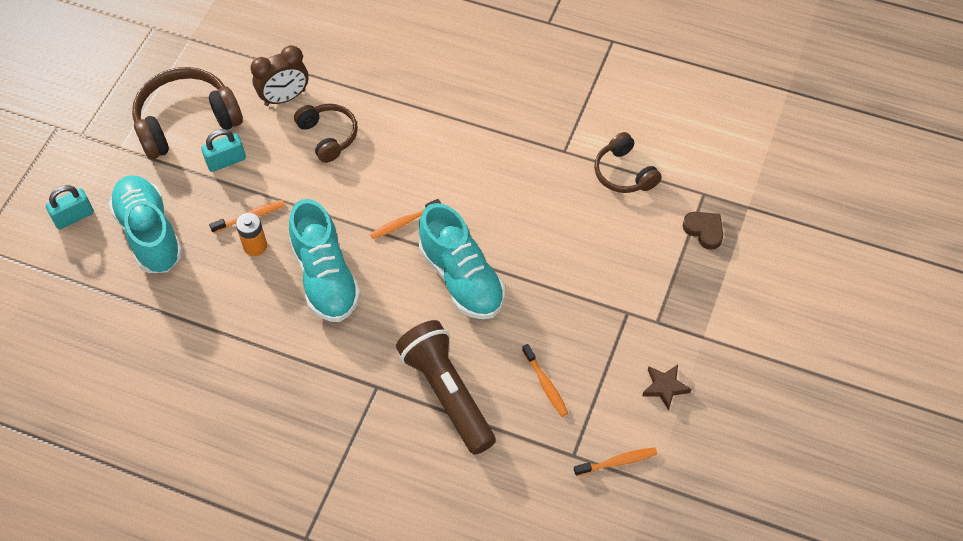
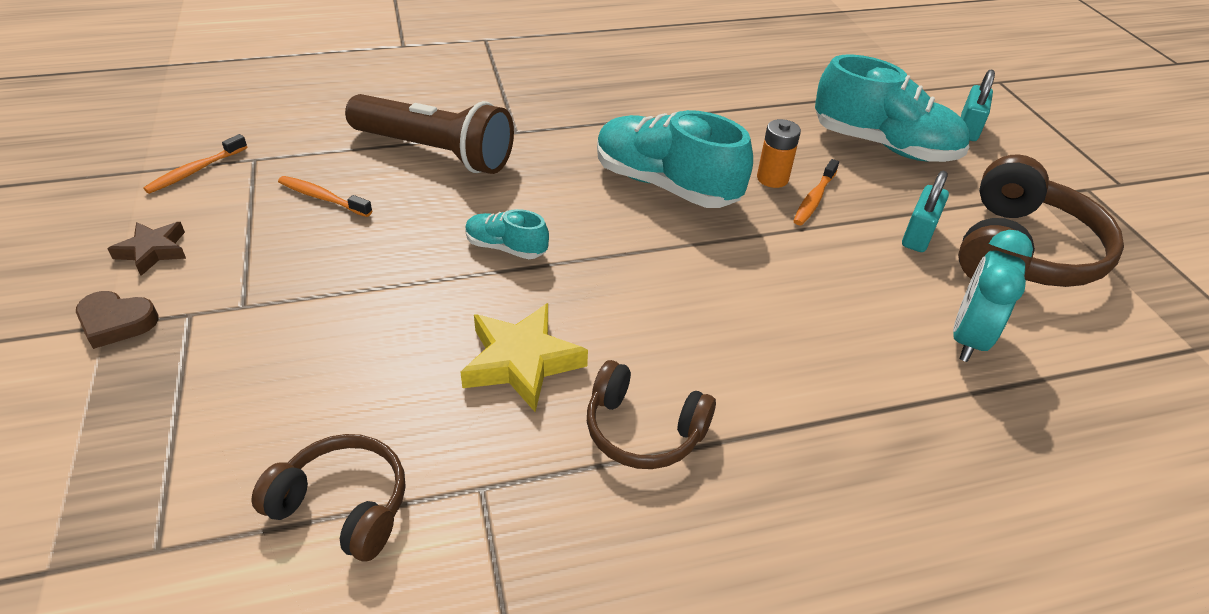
camera: 140 degrees right, 15 degrees down
(285, 97) = (968, 338): brown clock -> turquoise clock
(328, 136) = (849, 320): brown headphones -> brown headphones (643, 430)
(403, 223) = (637, 270): orange toothbrush -> none
(462, 278) = (506, 248): turquoise shoe -> turquoise shoe, size x0.49
(506, 200) = (522, 362): none -> yellow star
(704, 231) = (139, 478): brown heart -> brown heart (116, 322)

